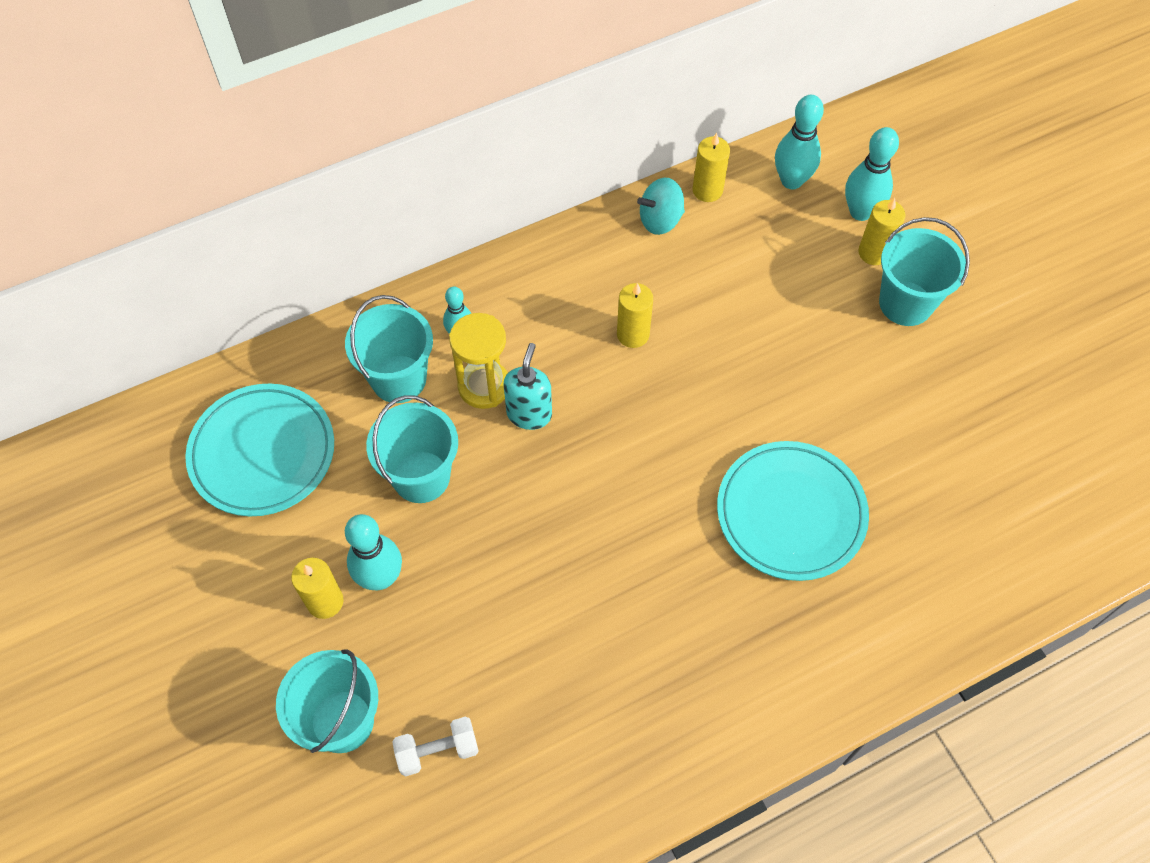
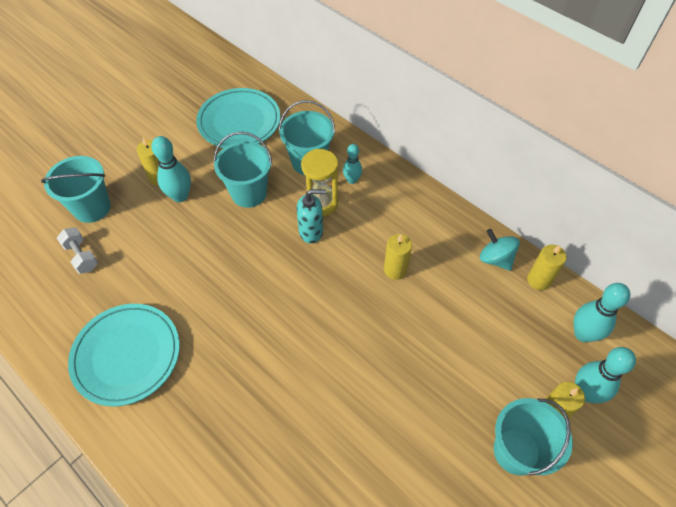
camera: 70 degrees right, 5 degrees down
(790, 513) = (294, 410): turquoise plate -> turquoise plate (127, 355)

